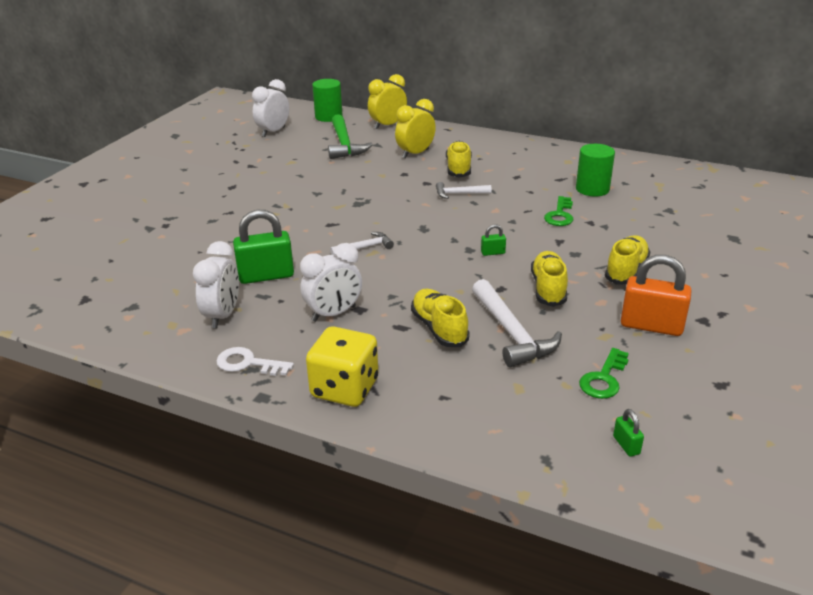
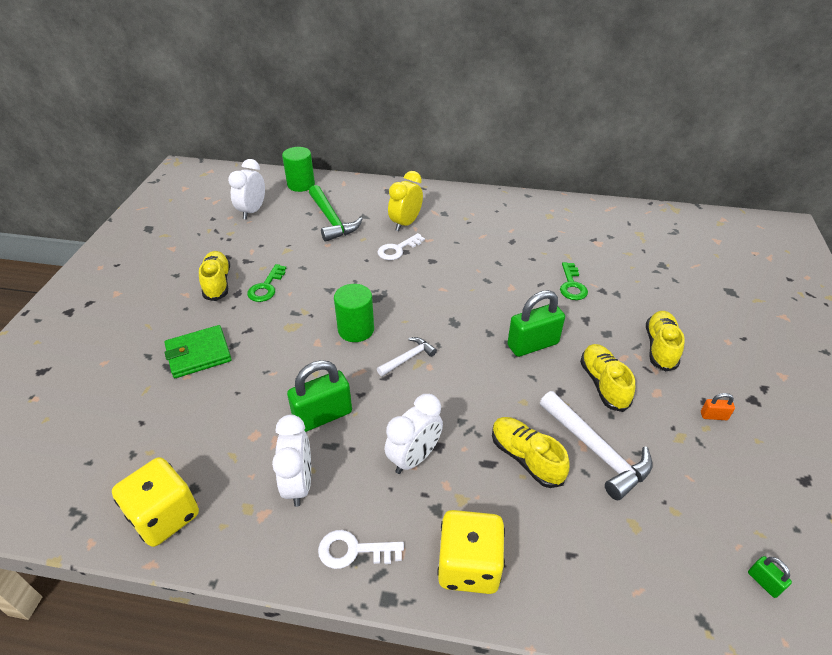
camera: 15 degrees left, 10 degrees up
(103, 319) = (165, 516): none -> yellow dice
(178, 223) = (198, 354): none -> green wallet
(388, 125) = (364, 189): yellow clock -> none
(397, 171) = (398, 249): none -> white key
(458, 169) = (454, 238): yellow shoe -> yellow shoe (217, 283)
(459, 194) = (468, 271): white hammer -> none
(493, 253) = (532, 344): green padlock -> green padlock, size x2.22
(592, 189) = (586, 248): green cylinder -> green cylinder (356, 329)
(604, 378) = (704, 495): green key -> green key (266, 287)
(651, 326) = (713, 416): orange padlock -> orange padlock, size x0.45

